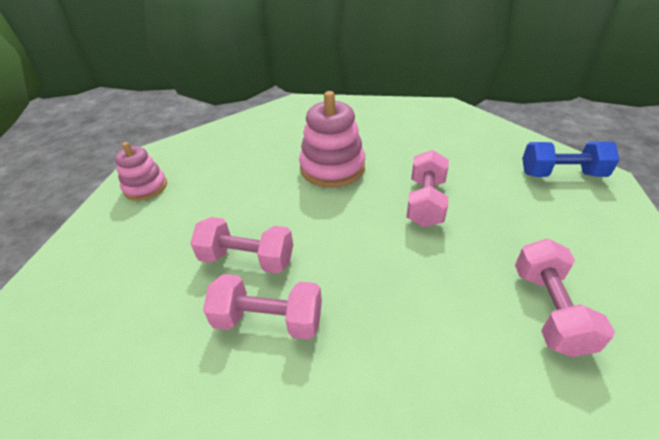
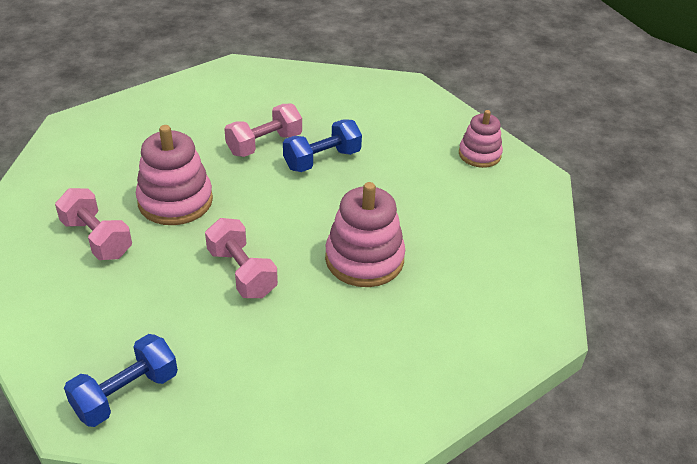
camera: 130 degrees right, 0 degrees up
(247, 259) = (322, 160): pink dumbbell -> blue dumbbell
(432, 305) = (175, 201): none -> pink stacking toy

